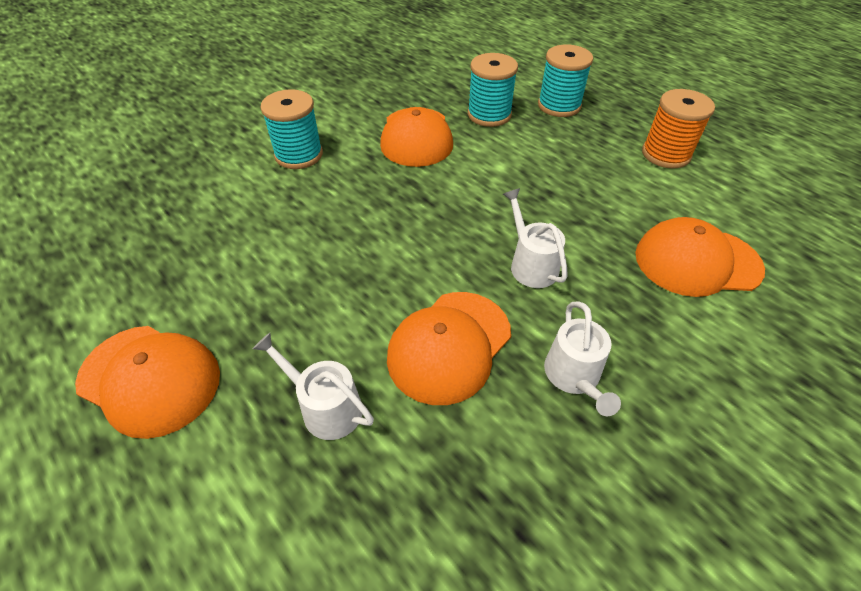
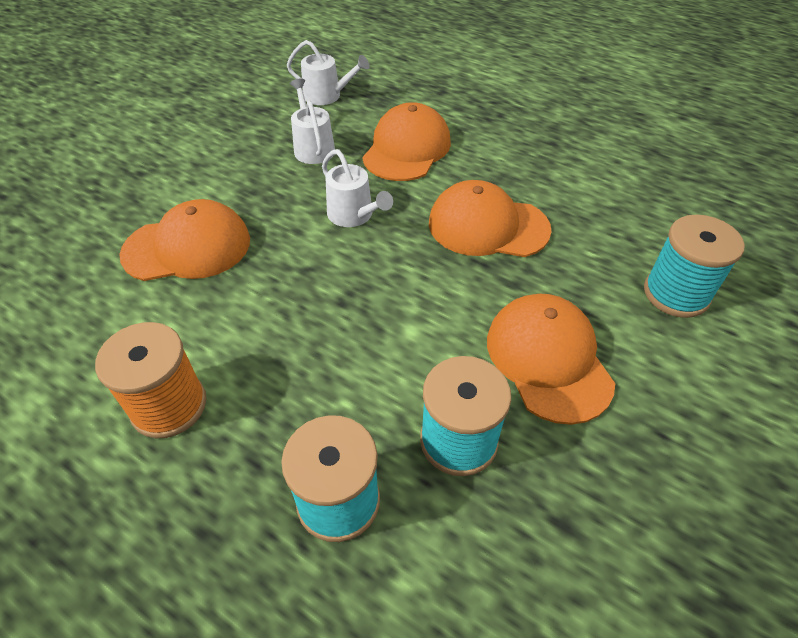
camera: 165 degrees right, 0 degrees up
(150, 379) = (592, 103): orange cap -> orange cap (488, 226)
(326, 407) = (472, 109): white watering can -> white watering can (326, 96)

